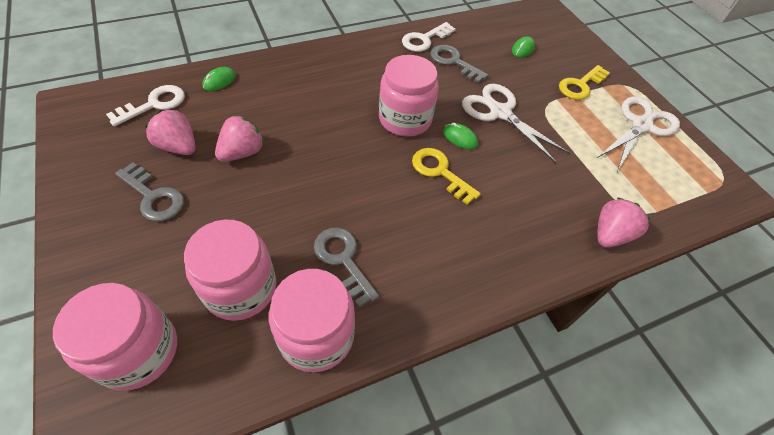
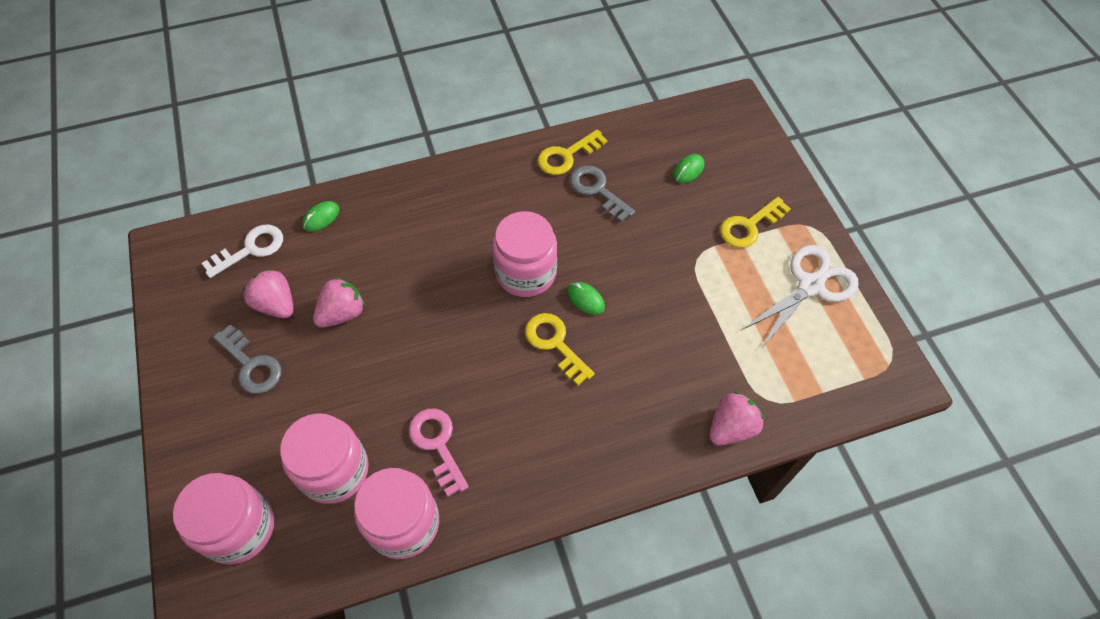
camera: 10 degrees right, 5 degrees up
(343, 260) = (437, 445): grey key -> pink key
(424, 39) = (567, 156): white key -> yellow key
(500, 113) = (640, 265): white scissors -> none

